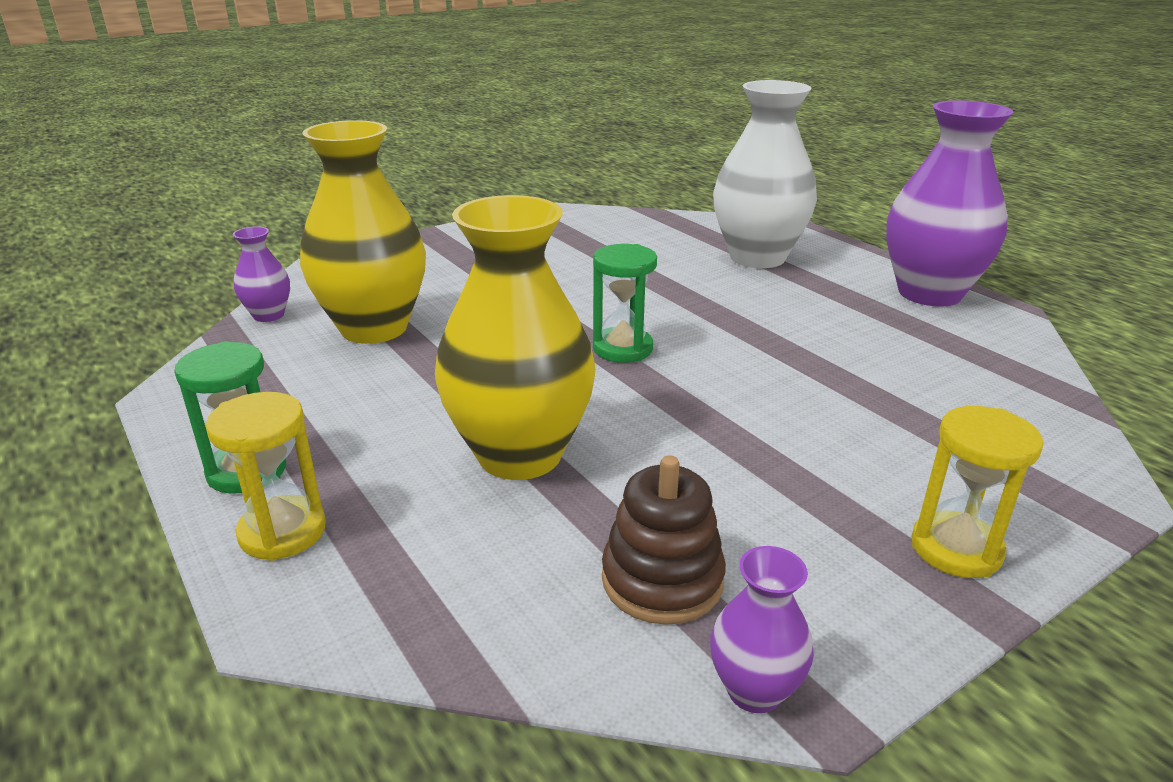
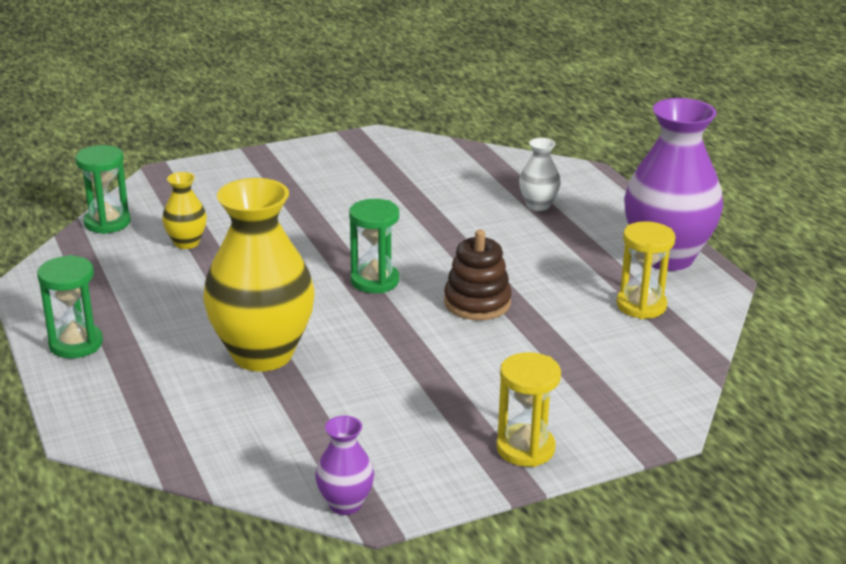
camera: 10 degrees right, 0 degrees up
(268, 315) = (107, 223): purple vase -> green hourglass
(282, 532) = (93, 385): yellow hourglass -> yellow hourglass (641, 305)
(374, 328) = (186, 243): yellow vase -> yellow vase, size x0.46
(662, 580) = (321, 442): brown stacking toy -> brown stacking toy (477, 303)
(757, 257) = (538, 205): white vase -> white vase, size x0.46

